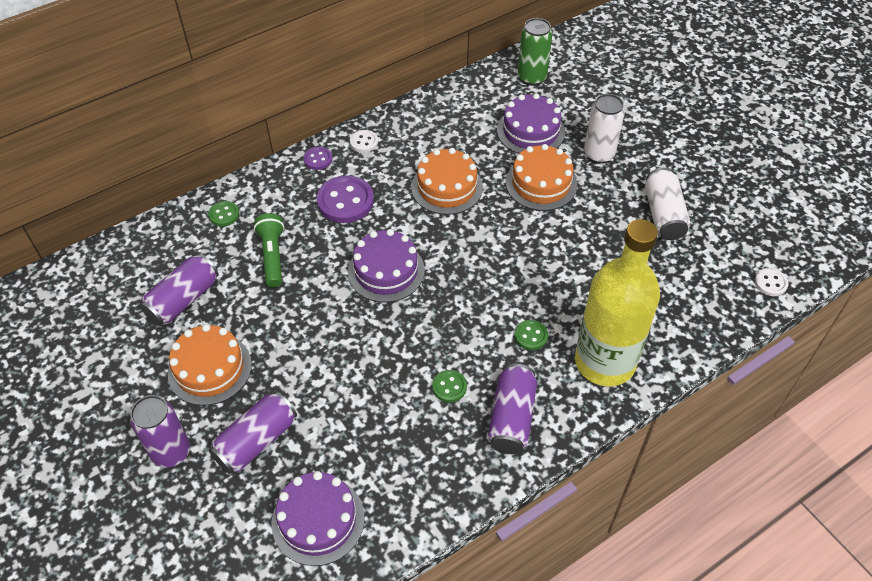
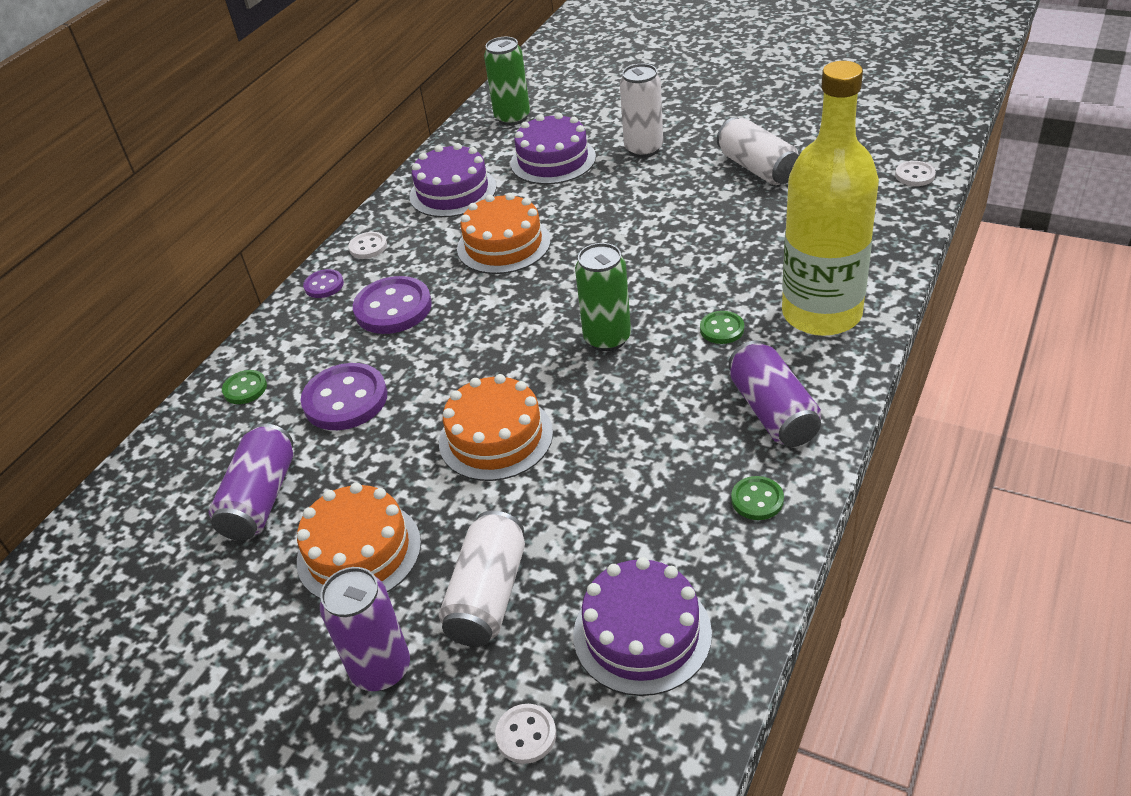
camera: 25 degrees left, 10 degrees down
(214, 541) = (526, 735): none -> white button
(256, 441) = (488, 595): purple can -> white can
(272, 256) = (345, 399): green flashlight -> purple button
(386, 271) = (501, 349): purple cake -> purple cake (453, 191)
(449, 387) = (676, 419): green button -> green button (757, 500)
(454, 301) = (607, 338): none -> green can
(541, 183) = (606, 197): orange cake -> orange cake (496, 437)

